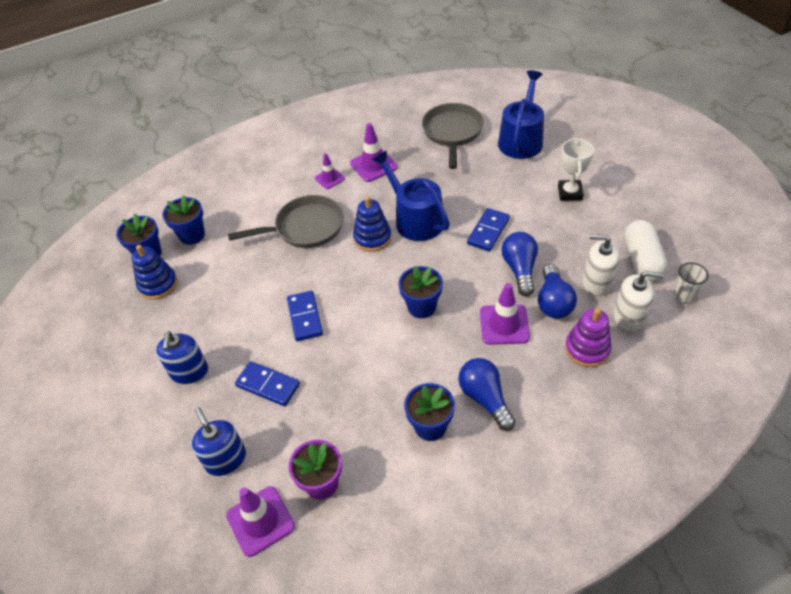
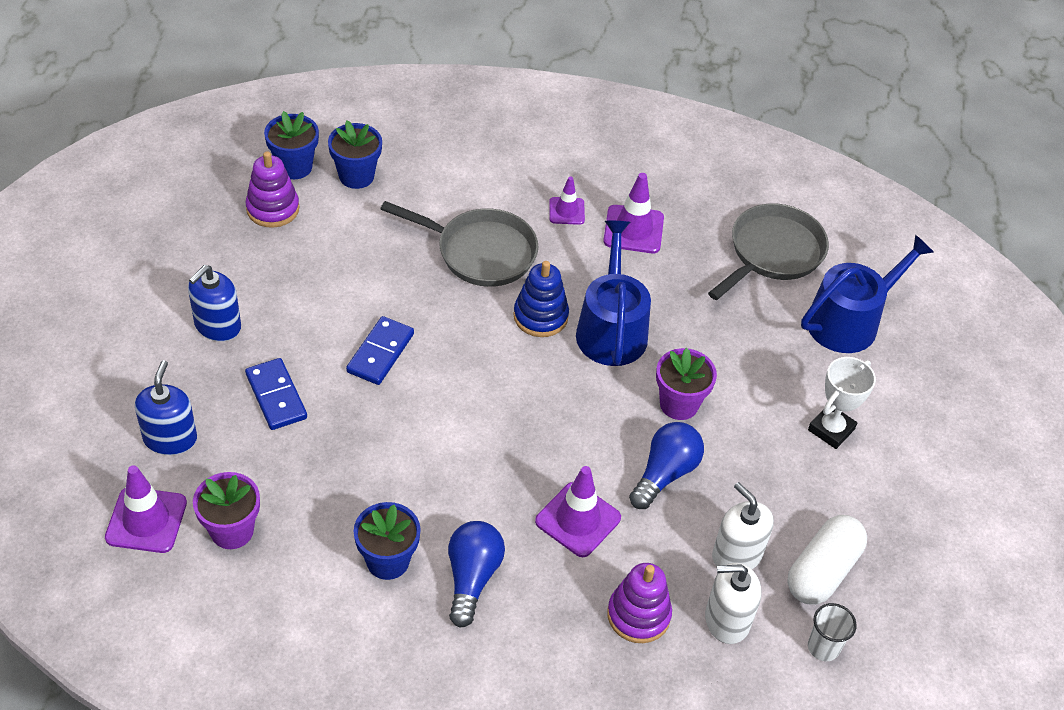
camera: 30 degrees right, 0 degrees up
(158, 284) = (273, 209): blue stacking toy -> purple stacking toy
(421, 307) = (511, 433): blue flower pot -> none
(488, 231) = (679, 404): blue domino -> purple flower pot
(553, 302) = (661, 537): blue light bulb -> none
(628, 317) = (727, 620): white soap dispenser -> white soap dispenser turned 135 degrees clockwise

